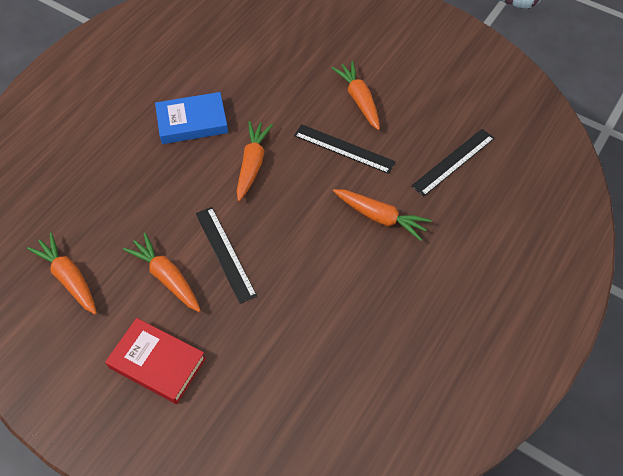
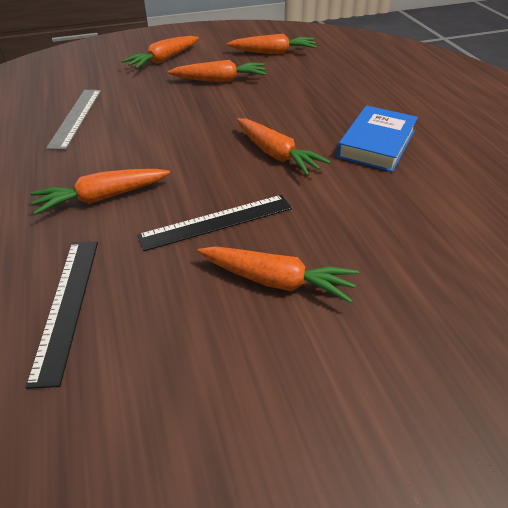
camera: 130 degrees right, 15 degrees down
(157, 363) = (163, 60): red book -> orange carrot
(225, 253) = (202, 106): black ruler -> none
(319, 328) = (76, 117): none -> grey ruler

